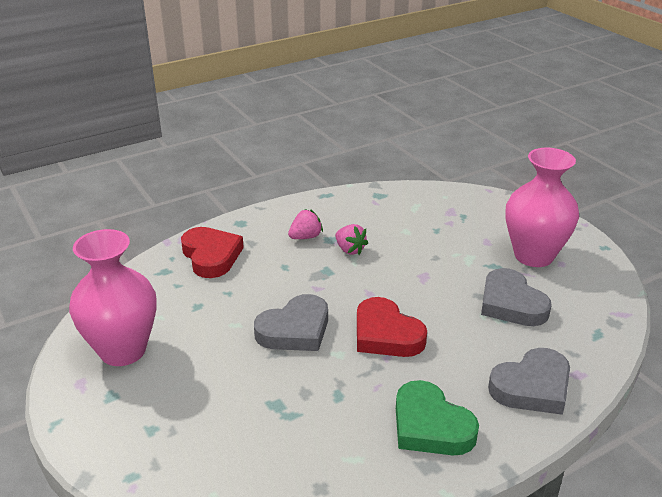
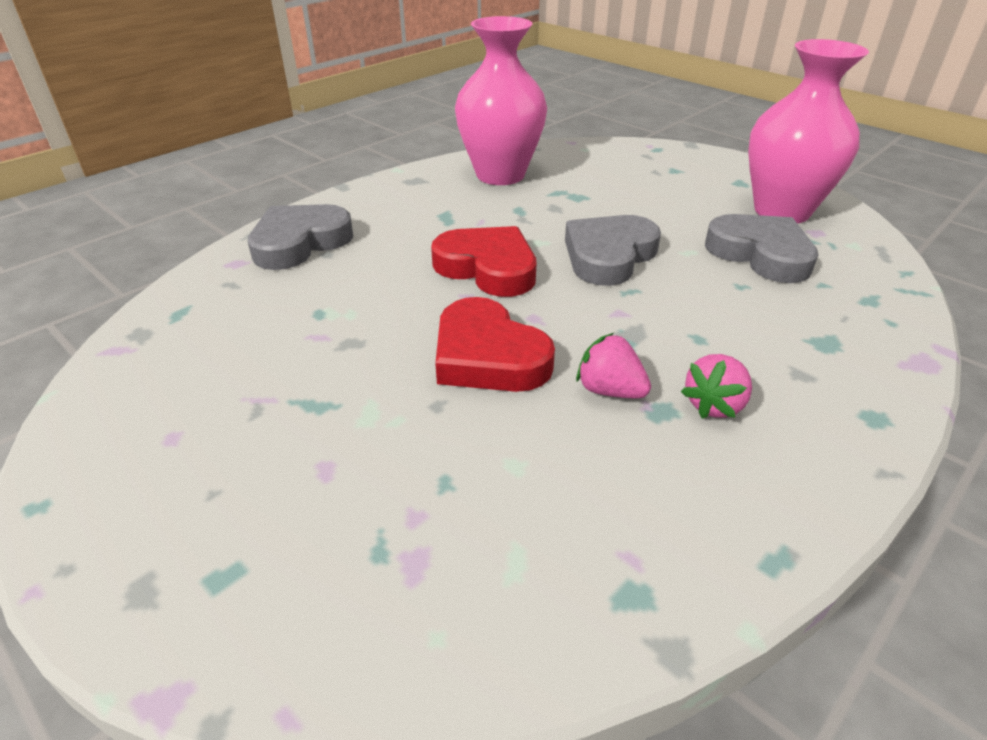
camera: 165 degrees right, 5 degrees up
(211, 256) = (835, 335): red heart -> red heart (488, 356)
(430, 426) = (416, 201): green heart -> none
(511, 303) = (301, 335): grey heart -> grey heart (760, 254)
(533, 255) = (226, 445): pink vase -> pink vase (500, 175)

